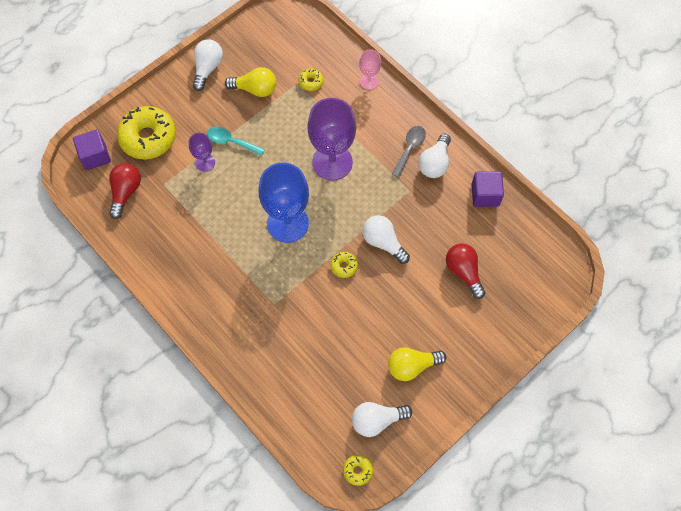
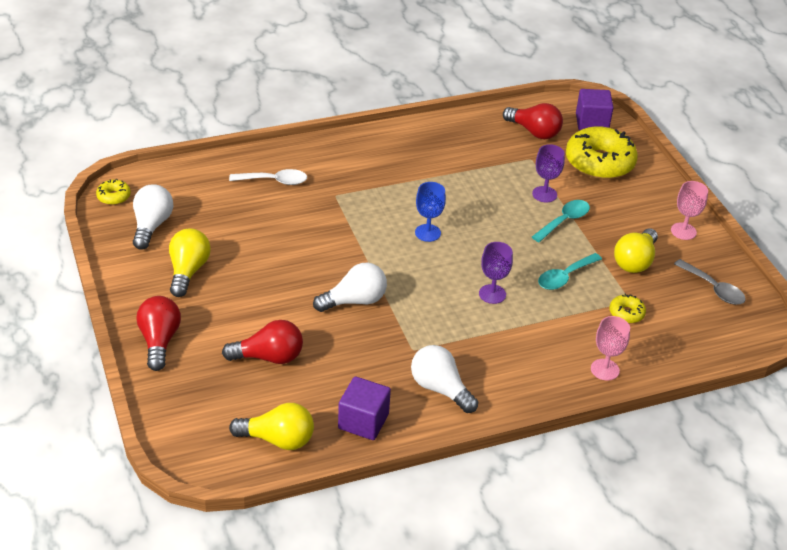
camera: 110 degrees right, 25 degrees down
(207, 68) = (683, 231): white light bulb -> pink goblet
(278, 356) = (274, 181): none -> white spoon
(288, 223) = (427, 233): blue goblet -> blue goblet, size x0.49
(292, 125) = (565, 277): none -> turquoise spoon
(332, 162) = (492, 294): purple goblet -> purple goblet, size x0.49
(344, 266) = (345, 259): yellow donut -> none
(409, 149) = (475, 372): grey spoon -> grey spoon (713, 288)
(488, 348) = (159, 341): none -> red light bulb
(526, 235) = (278, 439): none -> yellow light bulb

